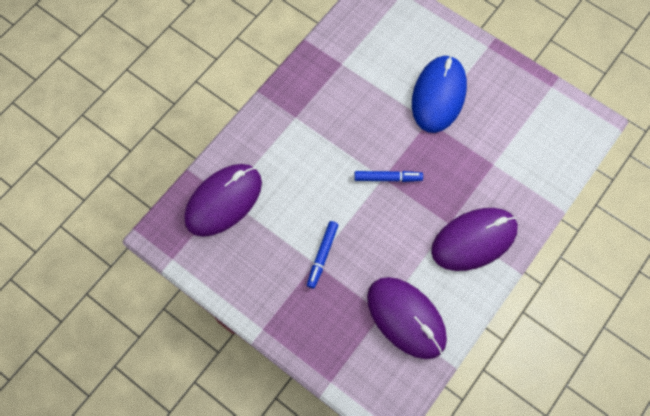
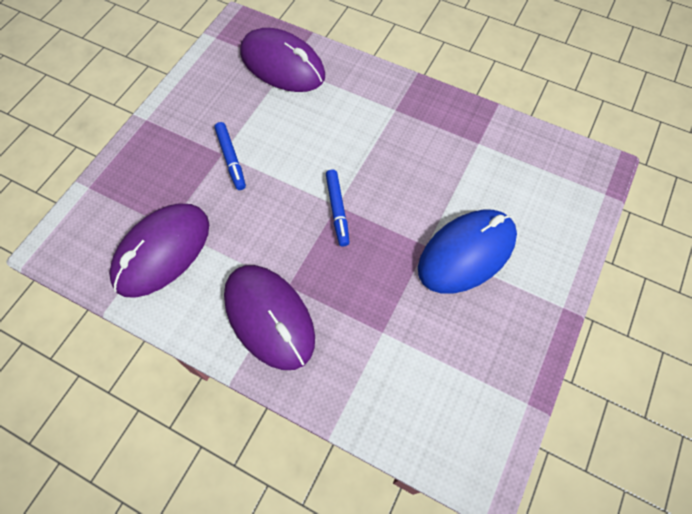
camera: 80 degrees right, 5 degrees down
(322, 255) = (231, 159): blue marker -> blue marker turned 120 degrees counterclockwise
(438, 95) = (466, 253): blue mouse -> blue mouse turned 45 degrees counterclockwise

